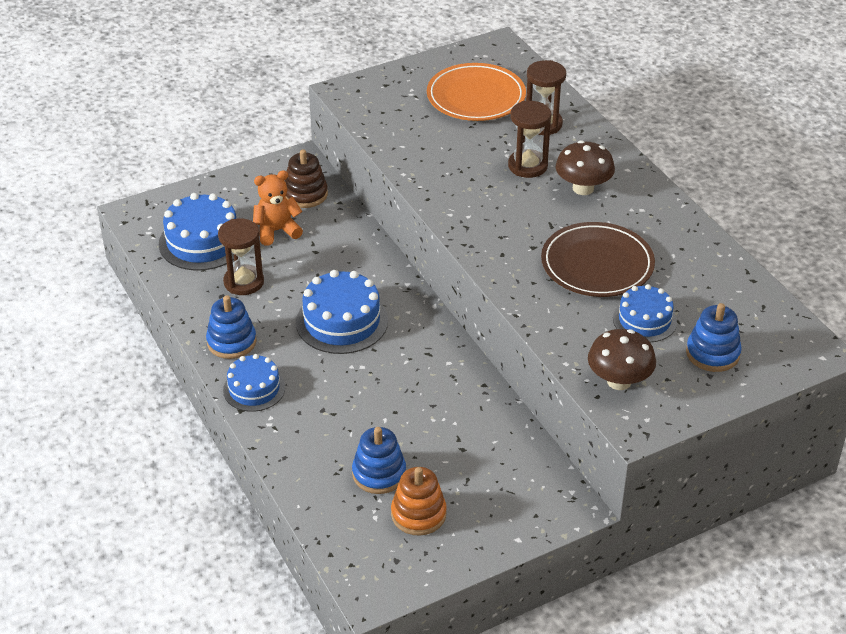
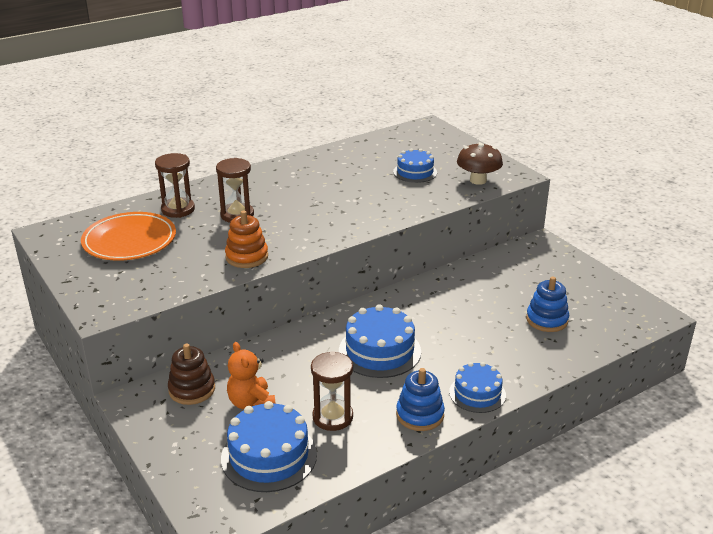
camera: 95 degrees left, 10 degrees down
(418, 514) = (577, 300): orange stacking toy -> orange stacking toy (247, 257)
(583, 188) = (267, 193): brown mushroom -> none
(597, 264) = (359, 187): brown plate -> none
(712, 353) = (440, 152): blue stacking toy -> none

